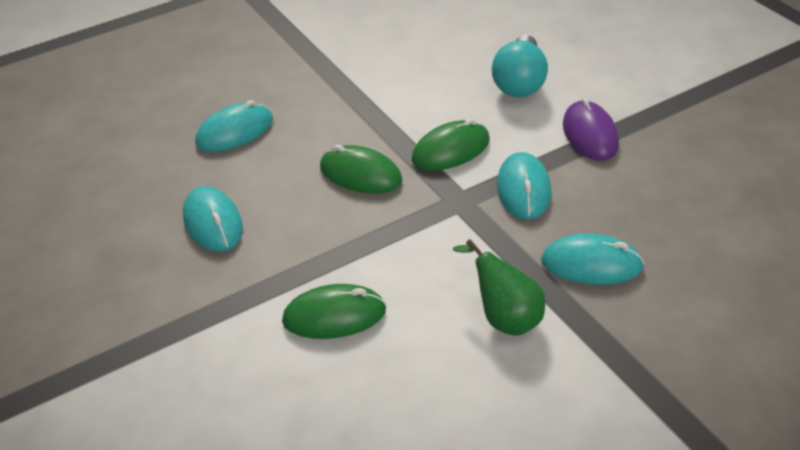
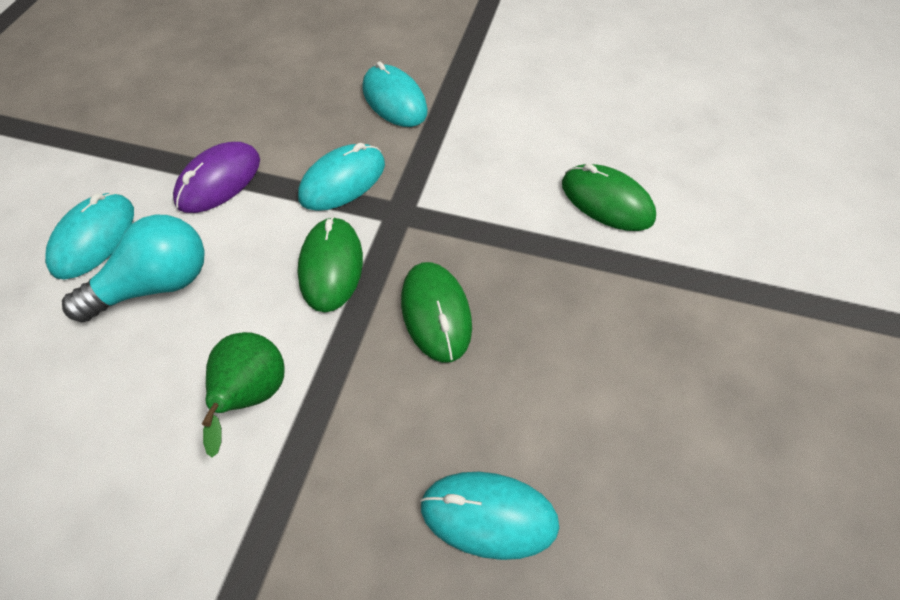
camera: 135 degrees left, 15 degrees up
(213, 222) = (629, 383): turquoise mouse -> turquoise mouse (94, 238)
(450, 150) = (331, 266): green mouse -> green mouse turned 75 degrees clockwise
(505, 318) = (496, 113): green pear -> green pear (252, 396)

